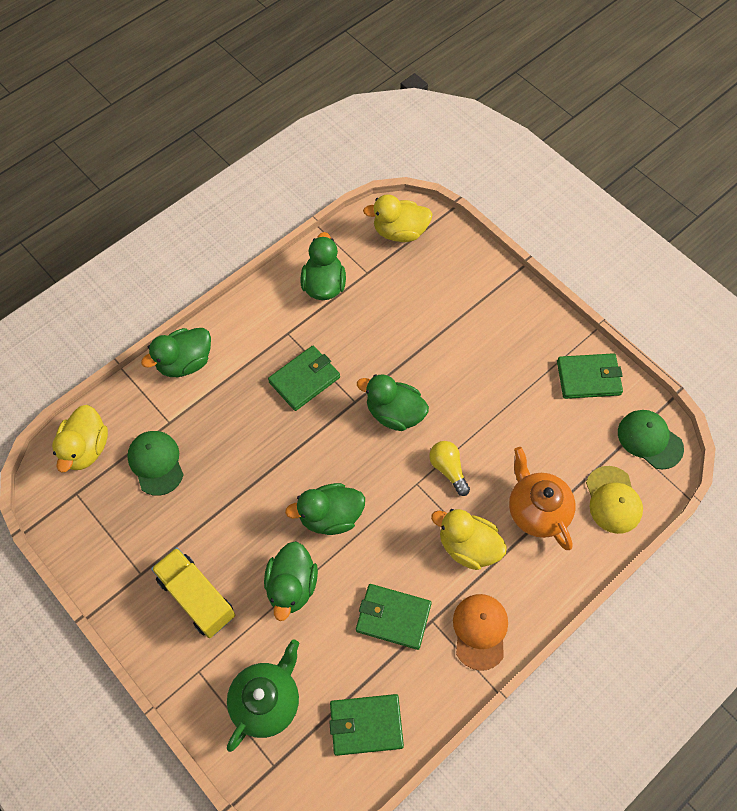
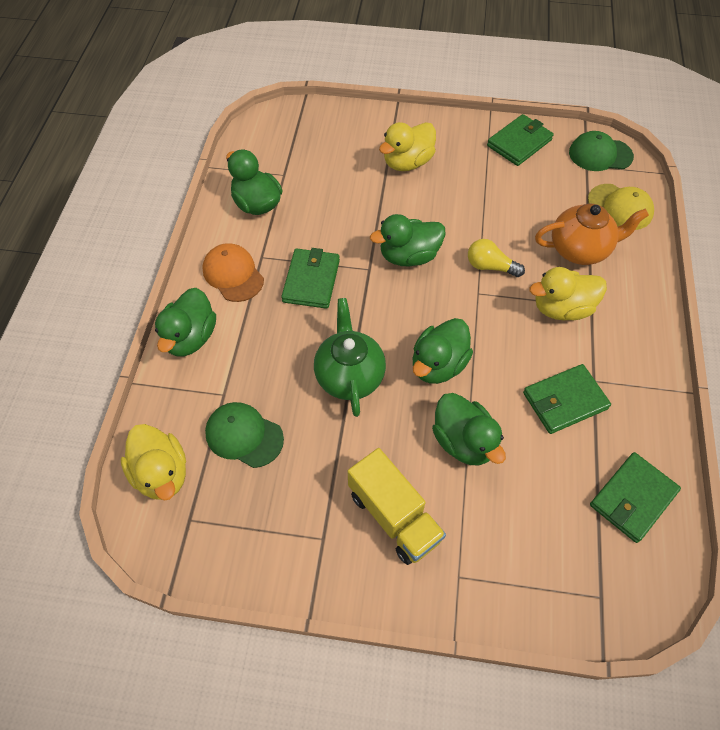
camera: 40 degrees left, 5 degrees down
(197, 597) = (394, 516): yellow truck -> yellow truck turned 135 degrees counterclockwise
(267, 701) = (540, 549): green teapot -> green teapot (349, 376)
(400, 232) = (281, 132): yellow duck -> yellow duck (407, 162)
(480, 631) = (634, 360): orange cap -> orange cap (233, 274)
(536, 510) = (580, 249): orange teapot -> orange teapot turned 150 degrees clockwise

